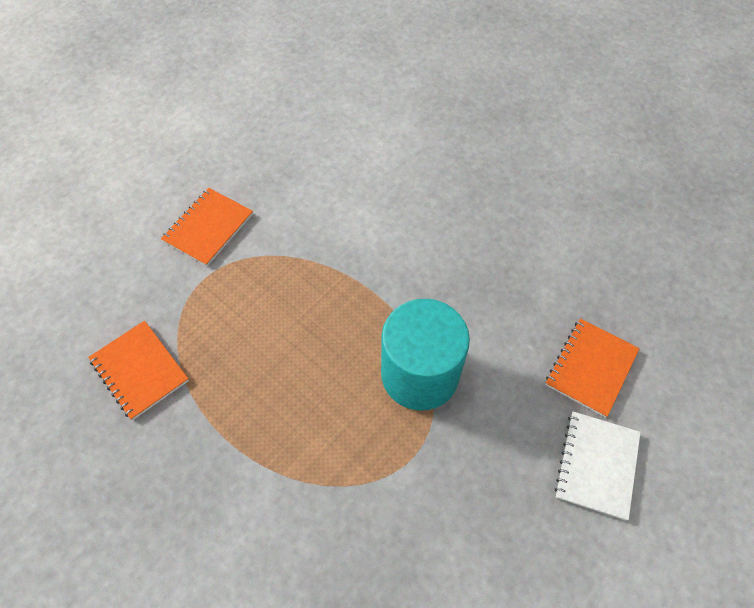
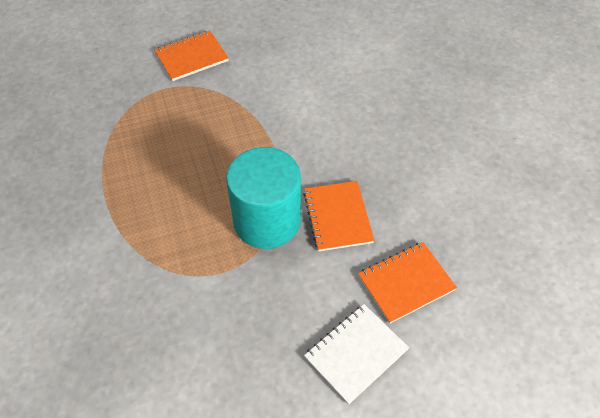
camera: 30 degrees right, 5 degrees down
(139, 370) = (82, 126): orange notebook -> orange notebook (337, 217)

